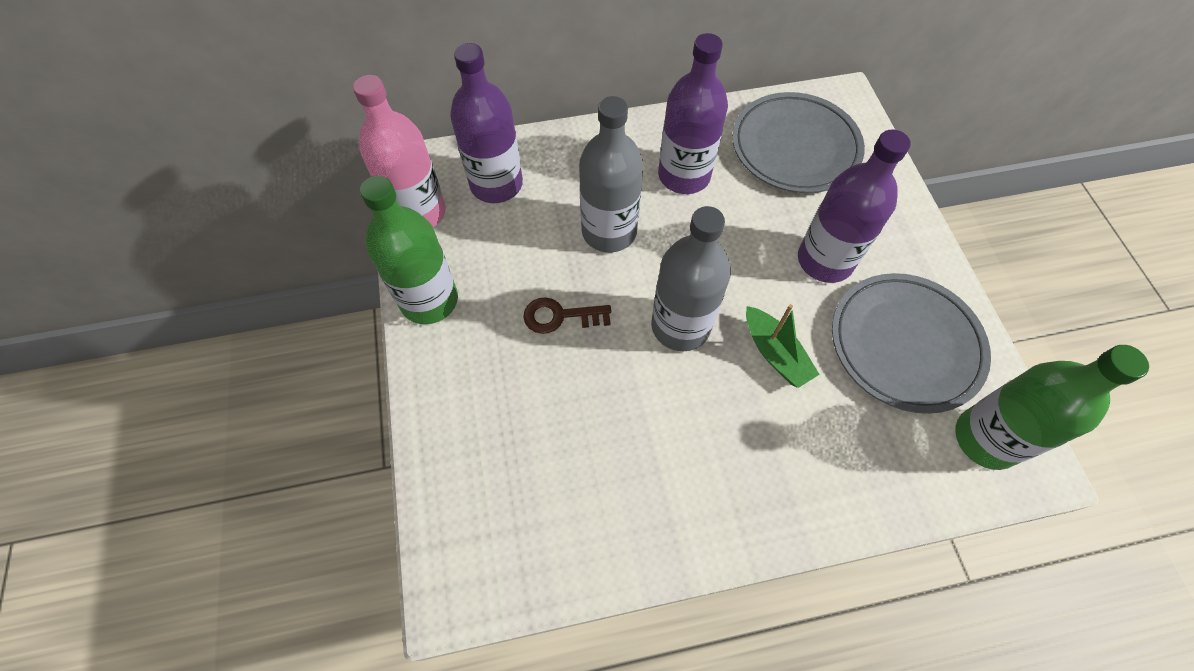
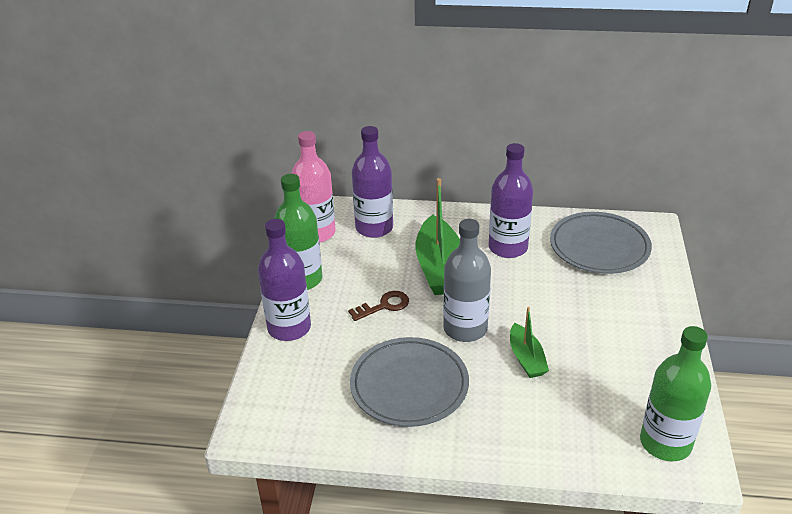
camera: 20 degrees right, 25 degrees down
(560, 316) = (384, 306): brown key -> brown key turned 135 degrees clockwise
(609, 231) = (439, 268): grey bottle -> green boat
(825, 260) = (590, 315): purple bottle -> purple bottle (289, 328)
(905, 345) = (628, 375): grey plate -> grey plate (409, 385)

